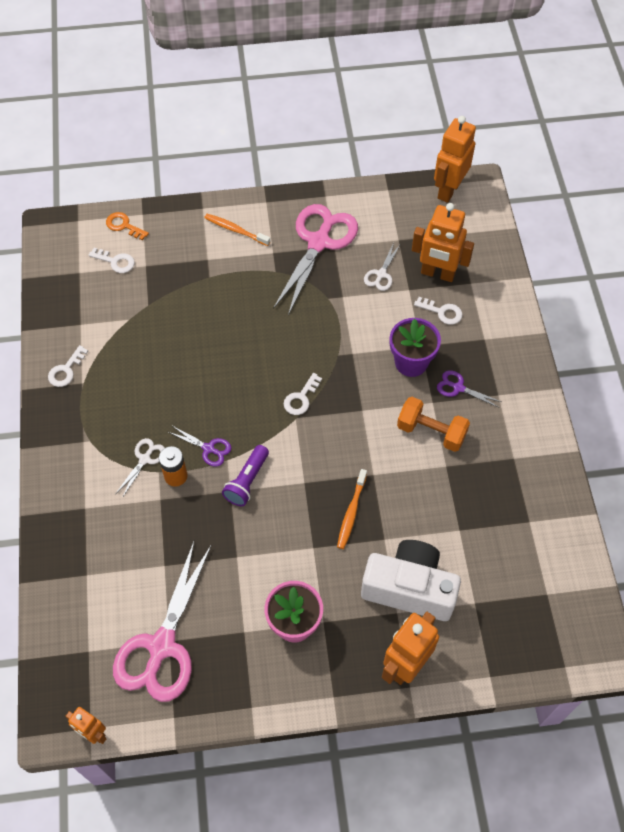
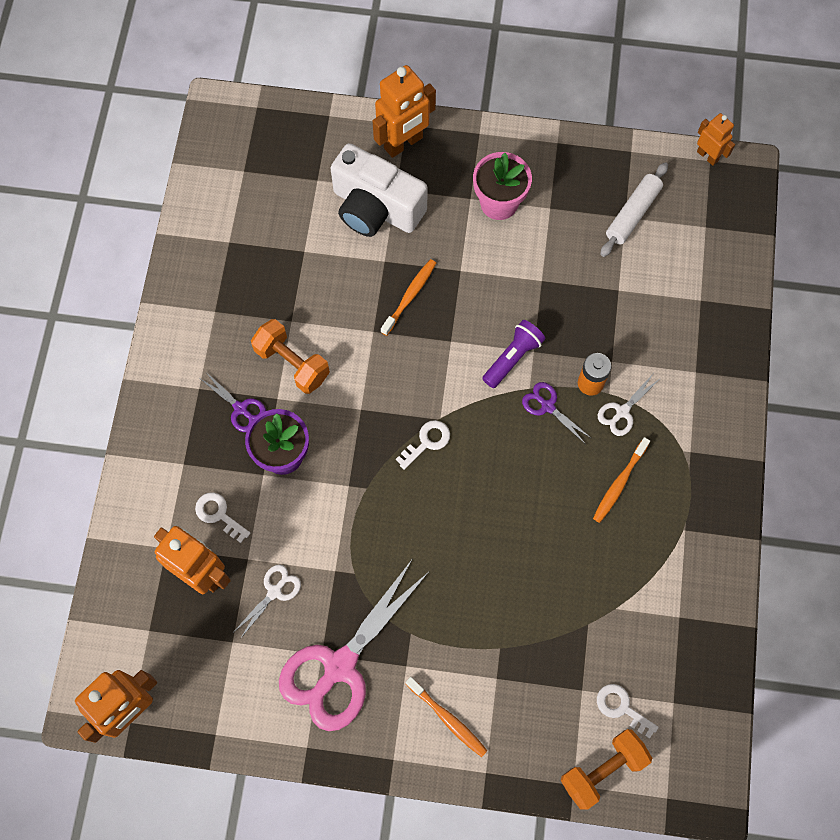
camera: 165 degrees left, 10 degrees up
(66, 370) = (703, 552): white key -> none
(124, 226) = (602, 770): orange key -> orange dumbbell
(139, 404) = (619, 483): none -> orange toothbrush
(161, 646) = (633, 214): pink scissors -> white rolling pin

